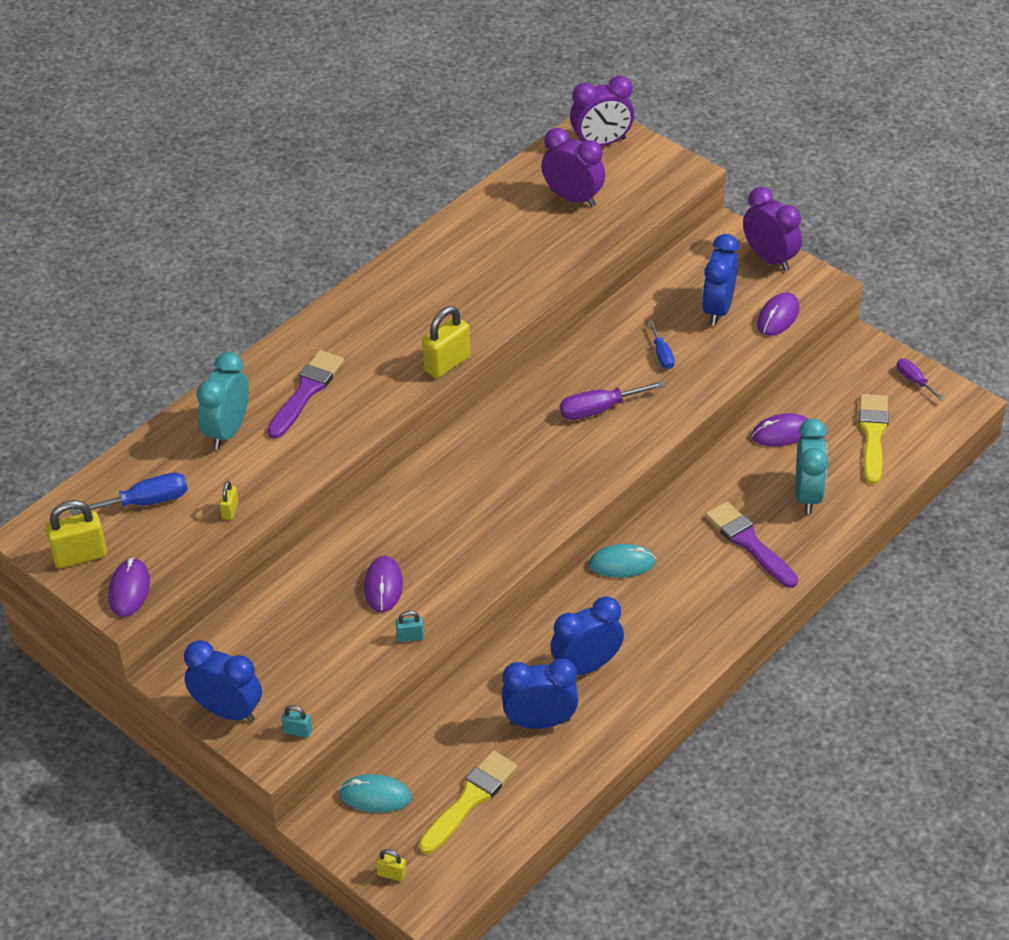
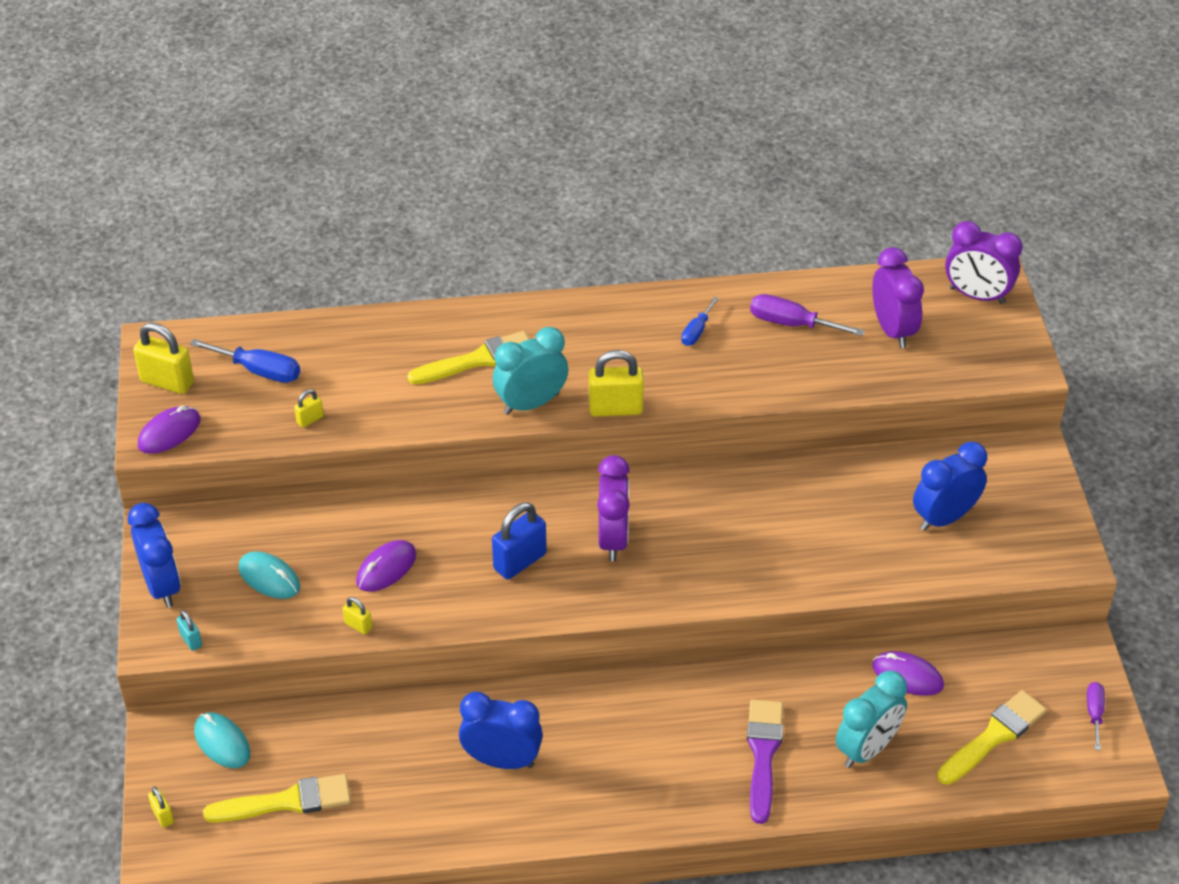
camera: 40 degrees right, 0 degrees up
(227, 431) = (382, 353): turquoise clock -> turquoise clock (531, 403)
(306, 391) = (478, 359): purple brush -> yellow brush
(410, 637) = (358, 625): turquoise padlock -> yellow padlock
(473, 518) = (520, 561): none -> blue padlock
(540, 722) = (412, 779): blue clock -> none
(599, 409) = (732, 538): purple screwdriver -> purple screwdriver (791, 324)
(622, 564) = (631, 693): turquoise mouse -> turquoise mouse (269, 578)
(662, 355) = (844, 526): blue screwdriver -> blue screwdriver (696, 331)
(770, 258) = (1048, 502): purple clock -> purple clock (613, 539)
(778, 317) = (993, 561): purple mouse -> none

